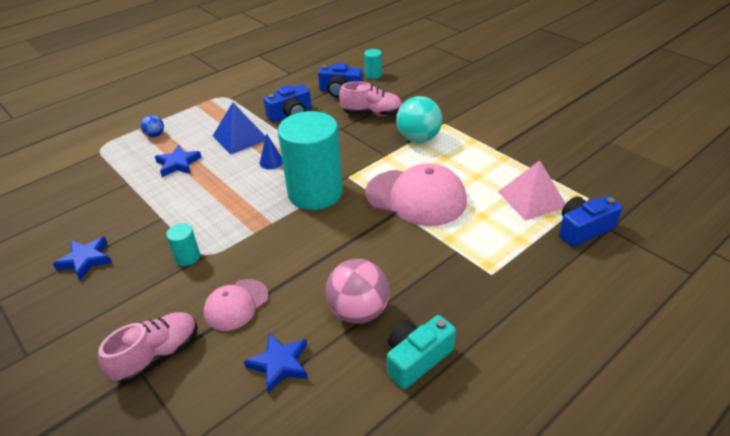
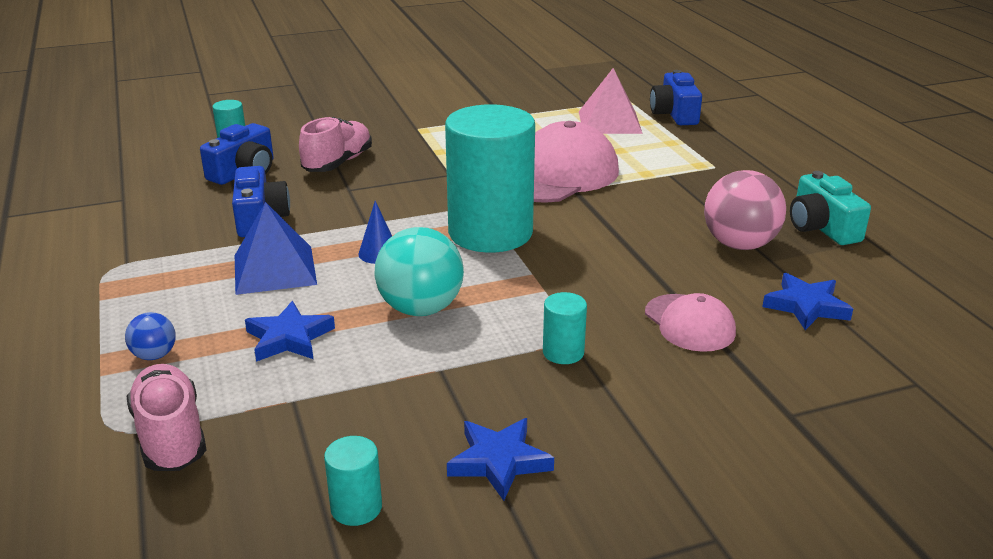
camera: 70 degrees left, 10 degrees down
(51, 227) = (356, 508): none -> turquoise cylinder
(157, 355) = (762, 397): pink shoe -> pink shoe (171, 436)
(418, 138) = (435, 148): turquoise ball -> turquoise ball (421, 308)

